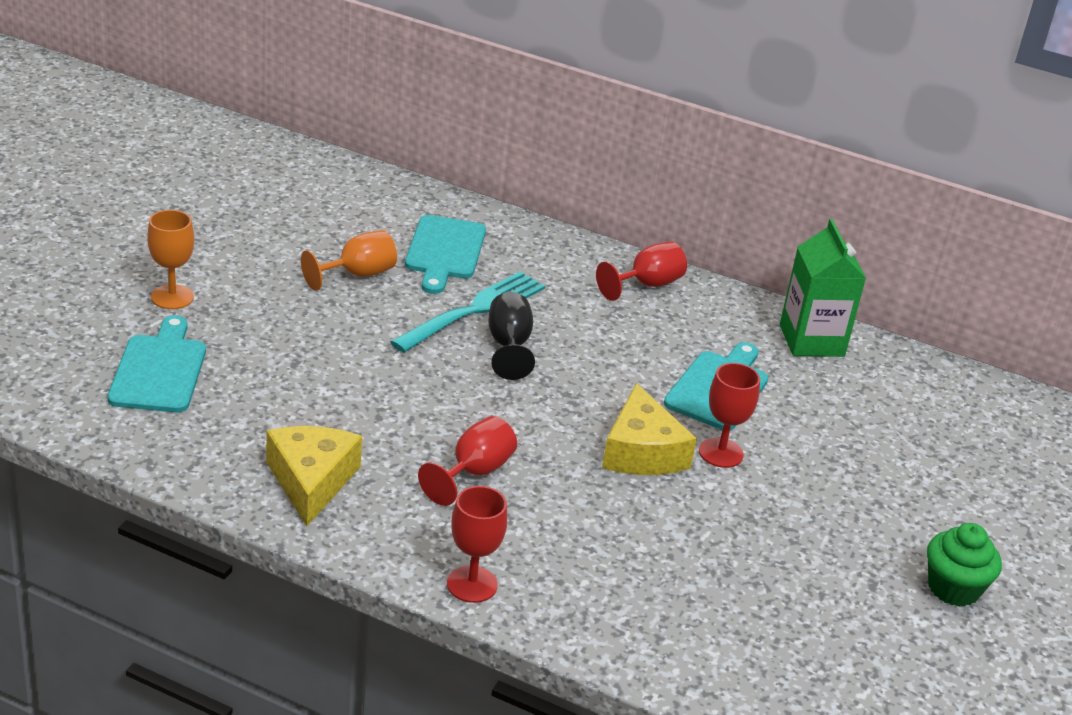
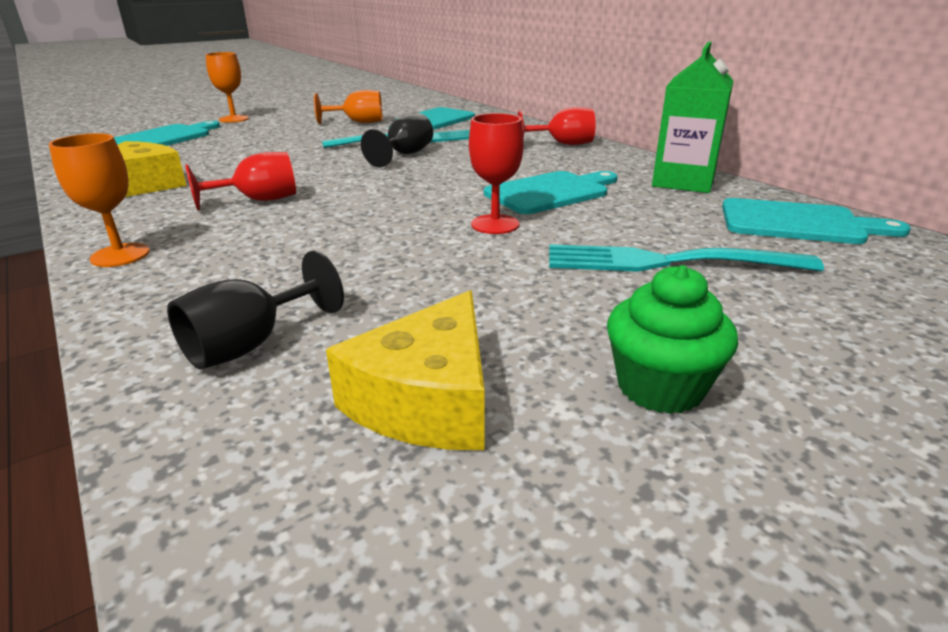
camera: 35 degrees right, 5 degrees down
(472, 584) = (120, 255): red goblet -> orange goblet
(642, 451) = (419, 212): yellow cheese -> yellow cheese (427, 399)
(704, 636) = (250, 344): none -> black goblet
(880, 467) = (668, 262): none -> turquoise fork
(933, 389) = (798, 223): none -> turquoise cutting board

